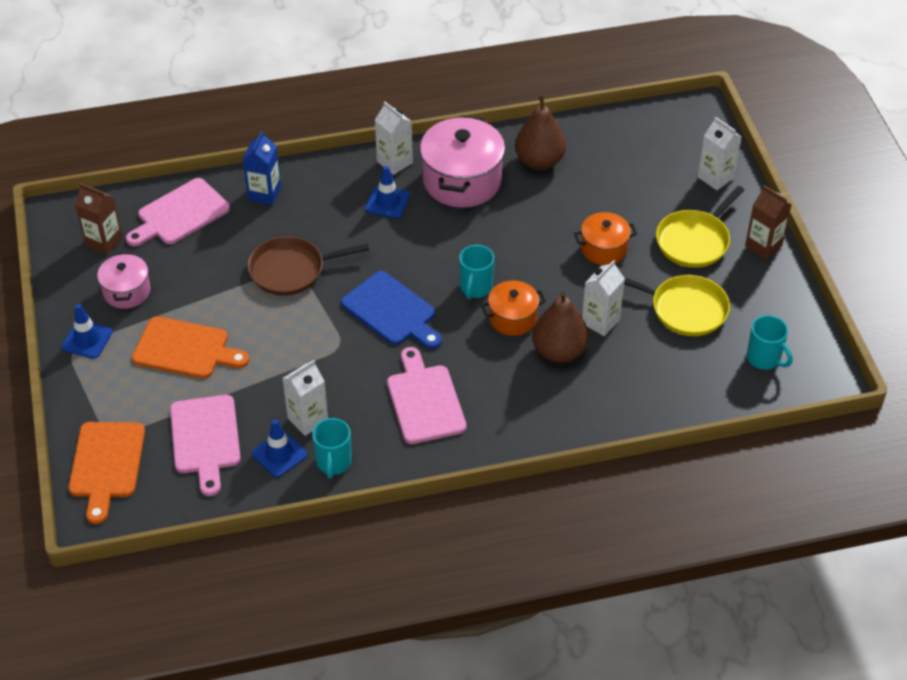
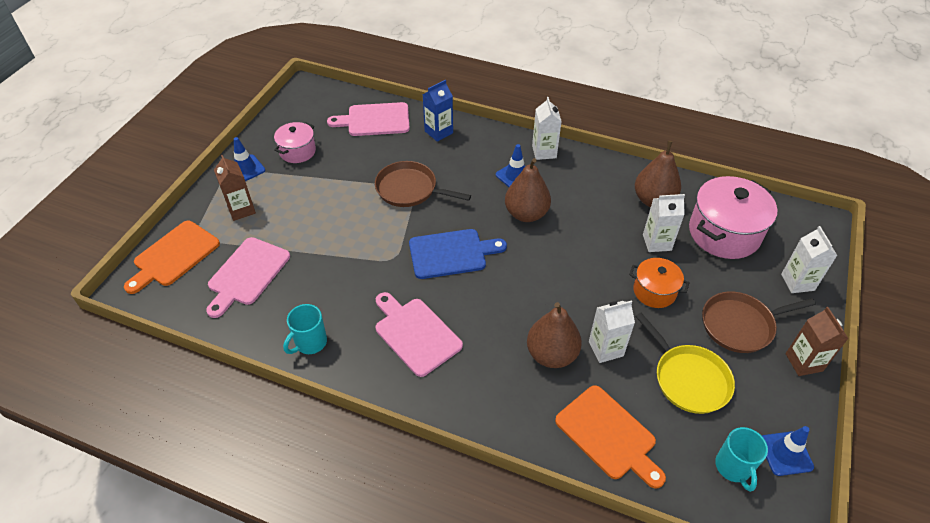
camera: 35 degrees right, 0 degrees up
(104, 241) = (315, 115): brown carton -> brown carton (241, 210)
(185, 349) = (295, 206): orange cutting board -> orange cutting board (608, 435)
(279, 454) = (281, 314): blue traffic cone -> blue traffic cone (785, 453)
(308, 419) = (323, 299): white carton -> white carton (657, 242)
(392, 311) = (451, 253): blue cutting board -> blue cutting board turned 90 degrees counterclockwise
(424, 401) = (415, 334): pink cutting board -> pink cutting board turned 60 degrees counterclockwise
(430, 236) = (526, 214): none -> brown pear
(462, 181) = (582, 187): pink pot -> pink pot (724, 233)
(475, 288) = (527, 268): turquoise mug -> none
(512, 318) = (536, 307): orange pot -> none
(694, 241) = (740, 325): yellow pan -> brown pan

